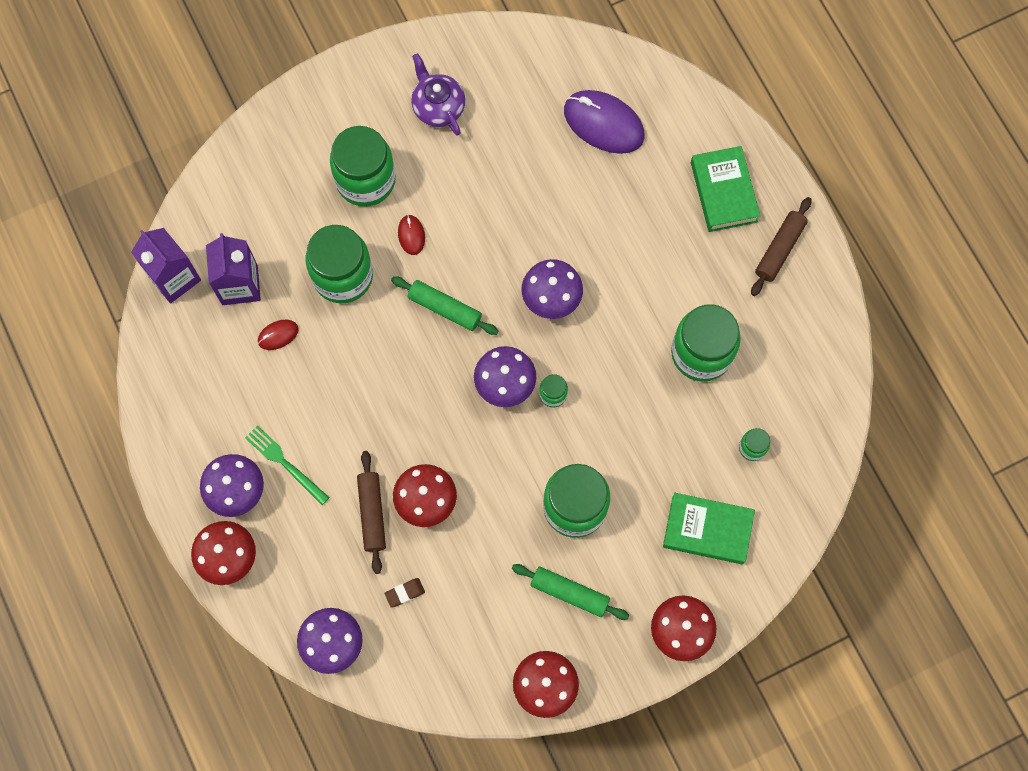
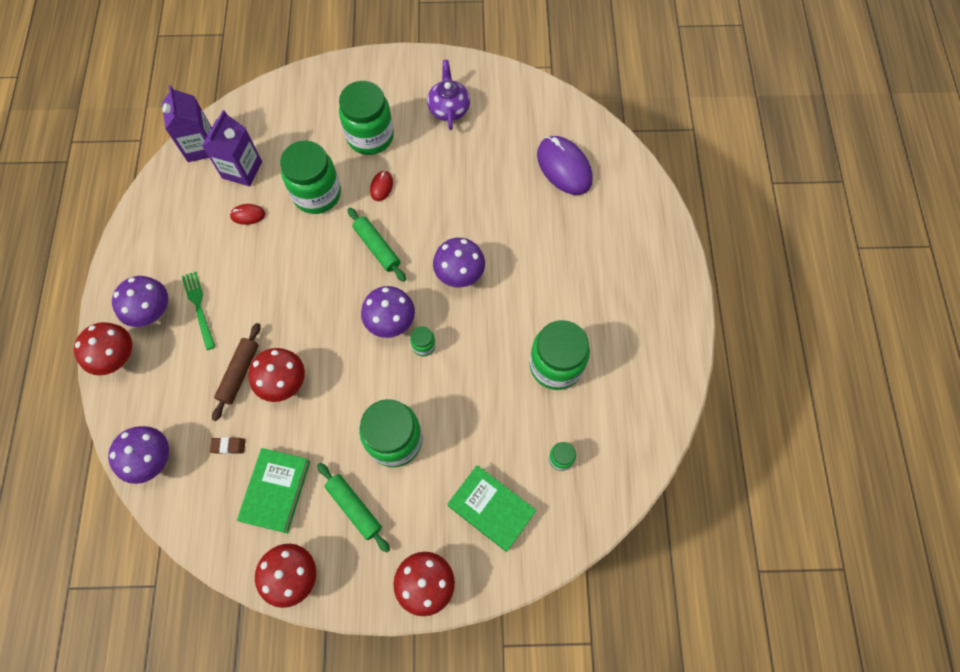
camera: 25 degrees right, 5 degrees down
(723, 192) = (632, 252): green book -> green book (276, 491)
(779, 249) = (656, 313): brown rolling pin -> none

